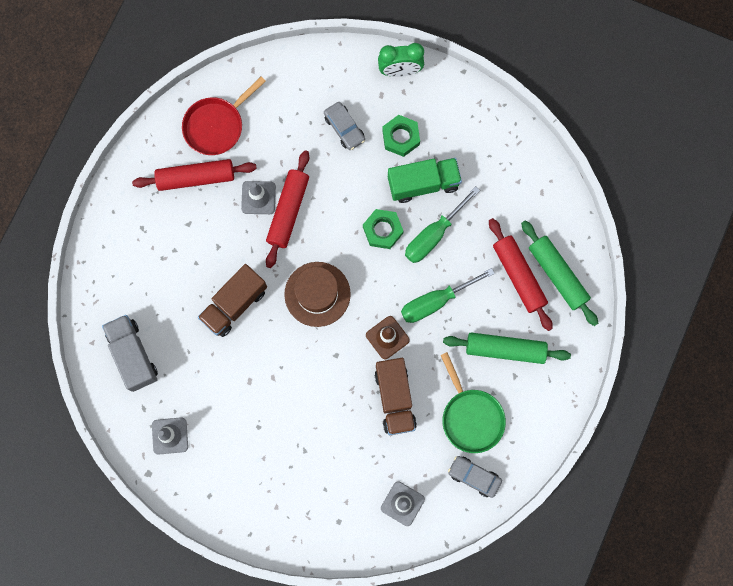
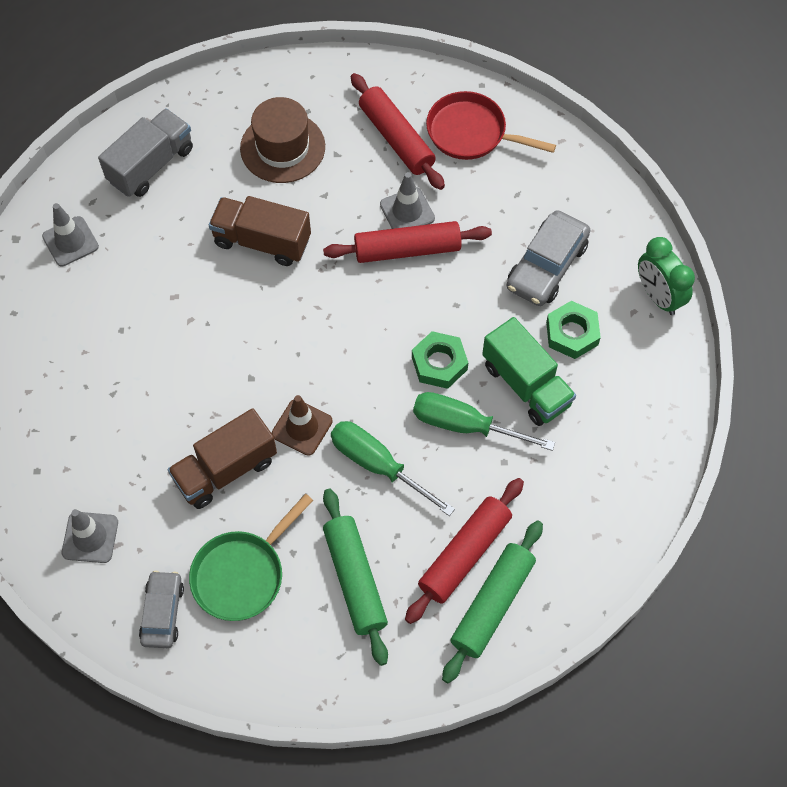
camera: 65 degrees right, 15 degrees down
(317, 294) = (319, 324): brown hat -> brown hat (282, 147)
(344, 128) = (546, 266): grey car -> grey car, size x1.52

